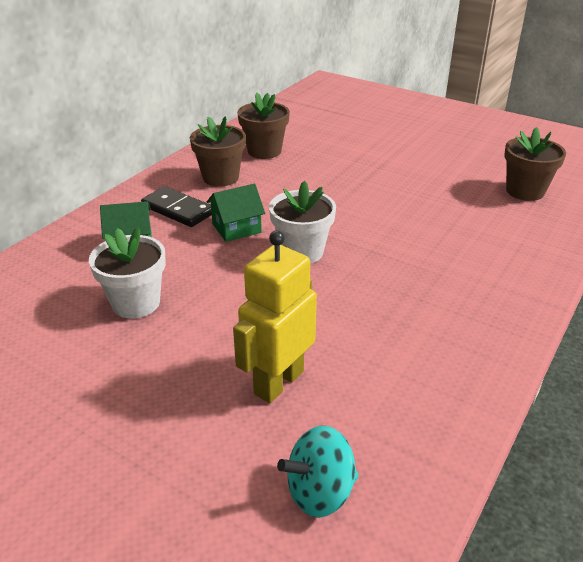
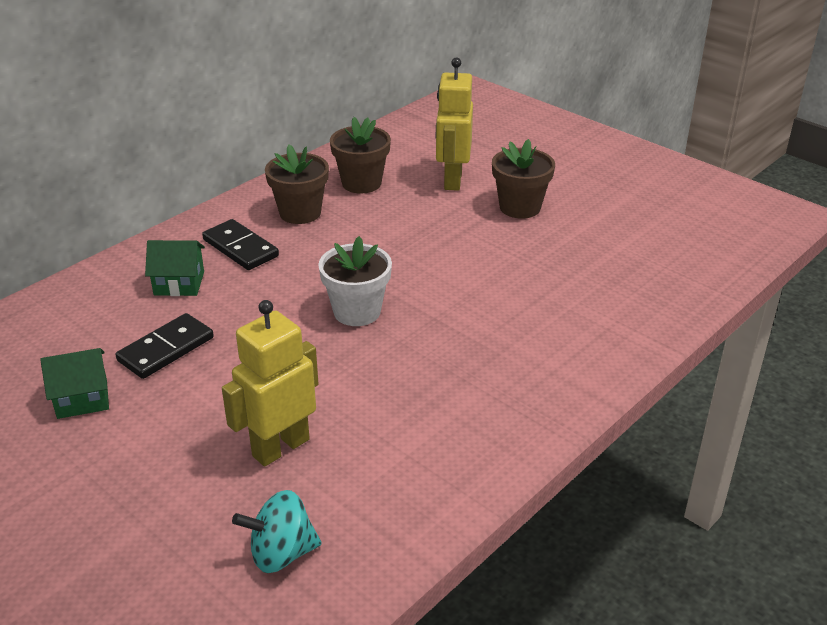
camera: 10 degrees right, 0 degrees up
(136, 303) = (166, 349): white flower pot -> black domino
(236, 228) = (296, 276): green house -> green house (82, 398)
(338, 143) = (452, 180): none -> yellow robot
(525, 191) = (646, 264): brown flower pot -> brown flower pot (520, 207)

